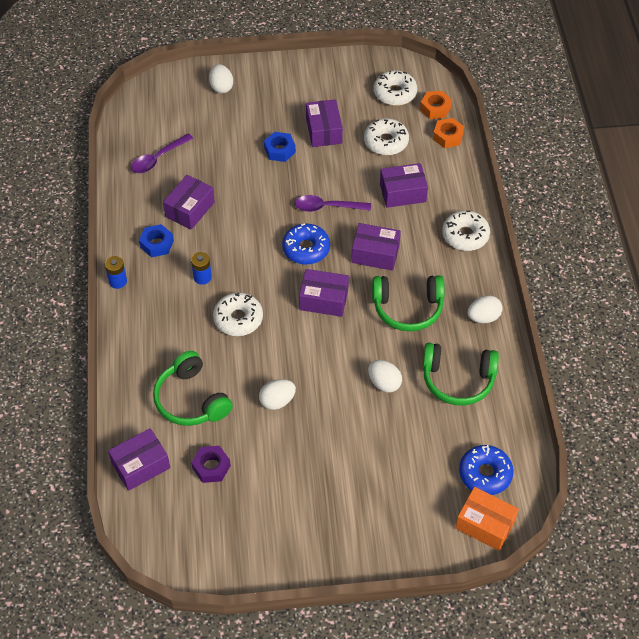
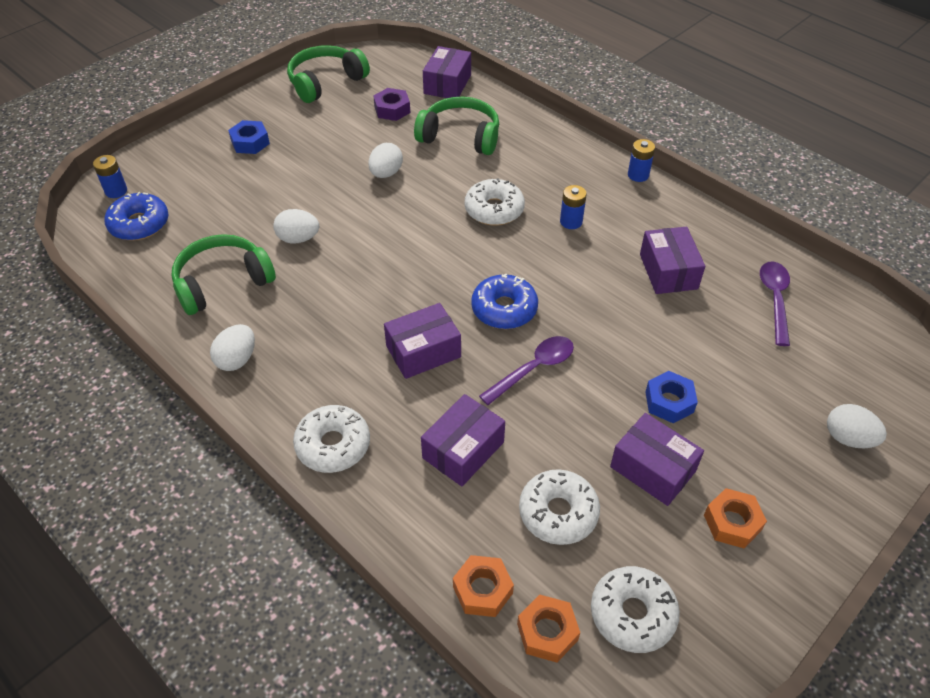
camera: 140 degrees right, 5 degrees down
(157, 244) = (651, 222): blue nut -> blue nut (250, 142)
(316, 93) = (732, 522): none -> orange nut
(323, 300) = (431, 272): purple box -> none
(407, 308) = (333, 317): green headphones -> green headphones (325, 82)
(485, 524) = (116, 191): orange box -> blue battery

